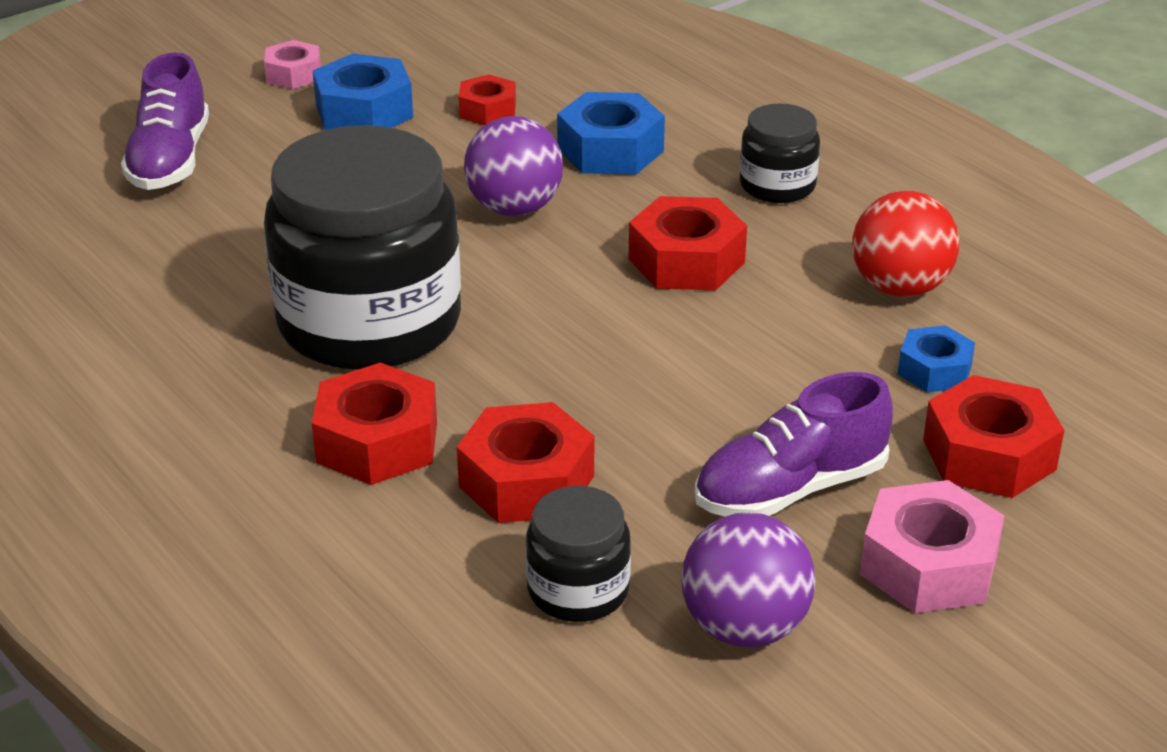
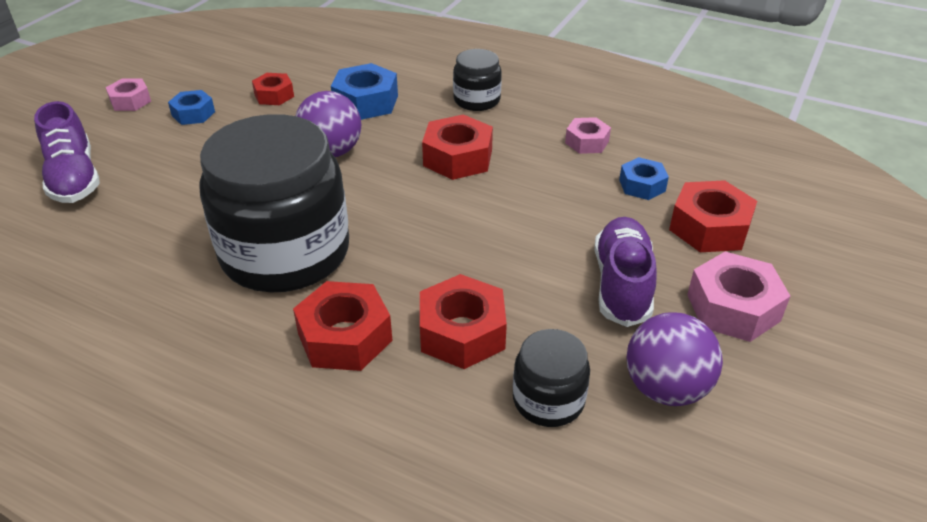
camera: 25 degrees left, 5 degrees up
(364, 111) = (193, 114): blue nut -> blue nut, size x0.61
(790, 489) = (622, 284): purple shoe -> purple shoe turned 150 degrees clockwise
(900, 287) = (587, 142): red ball -> pink nut

